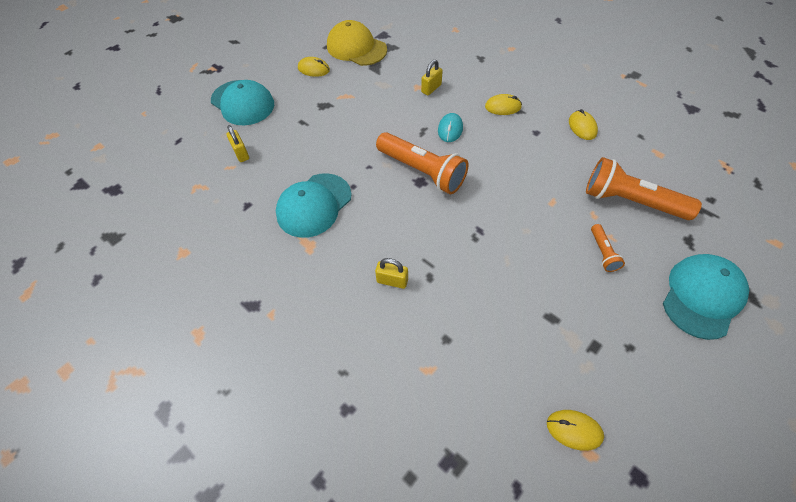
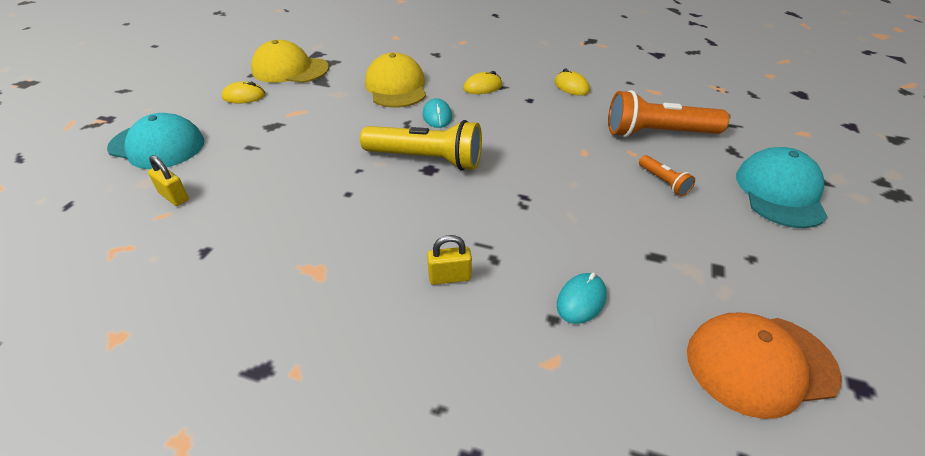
camera: 25 degrees left, 15 degrees down
(314, 205) = (304, 226): turquoise cap -> none
(422, 171) = (426, 159): orange flashlight -> yellow flashlight
(431, 88) = (396, 87): yellow padlock -> yellow cap
(474, 332) = (581, 300): none -> turquoise mouse
(574, 430) = (760, 364): yellow mouse -> orange cap

